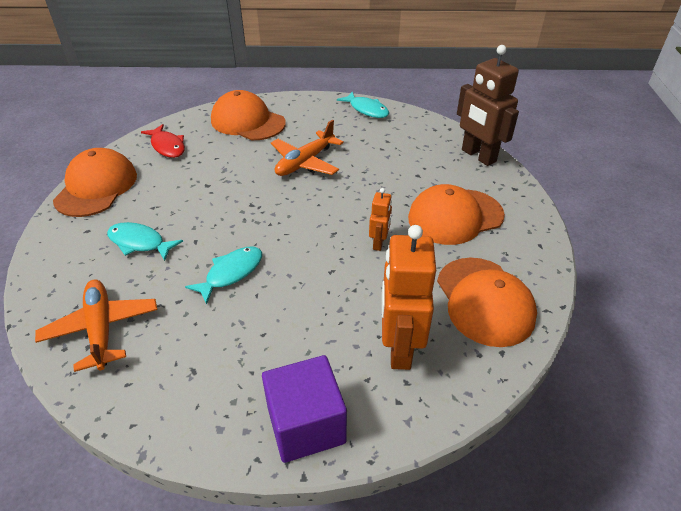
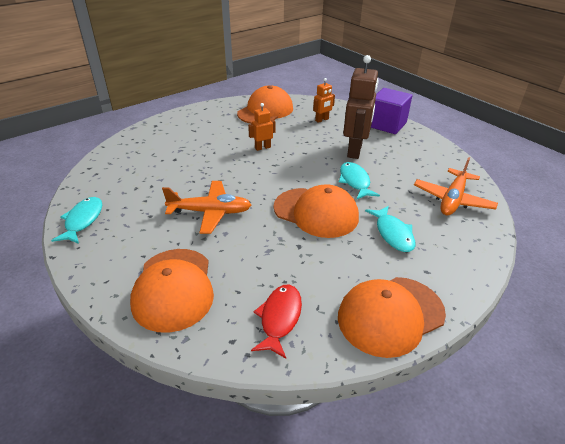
camera: 130 degrees left, 5 degrees down
(231, 273) = (355, 181): turquoise fish -> turquoise fish turned 75 degrees clockwise
(399, 347) = (322, 120): orange robot -> orange robot, size x0.51
(455, 216) = (208, 134): orange cap -> orange cap (316, 212)
(478, 156) = (124, 145): brown robot -> brown robot (355, 151)

